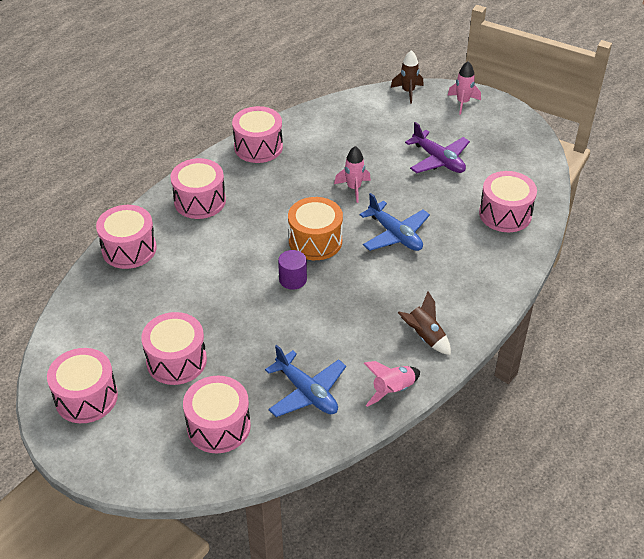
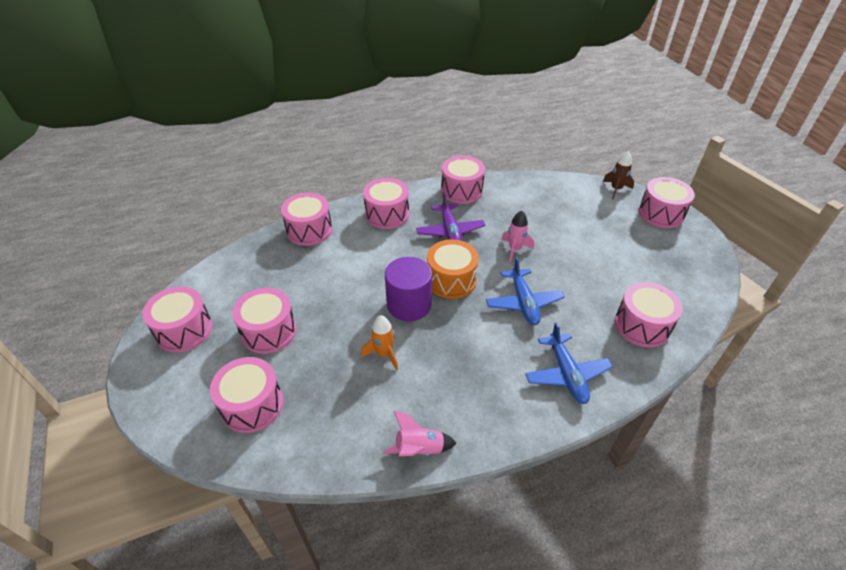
camera: 30 degrees right, 0 degrees up
(293, 279) = (409, 304): purple cylinder -> purple cylinder, size x1.73
(304, 331) = (384, 354): none -> orange rocket
(306, 392) = (344, 411): blue plane -> blue plane (566, 374)
(424, 336) = (486, 410): brown rocket -> none
(438, 160) = (606, 253): purple plane -> purple plane (450, 231)
(462, 103) = (661, 214): pink rocket -> pink drum

